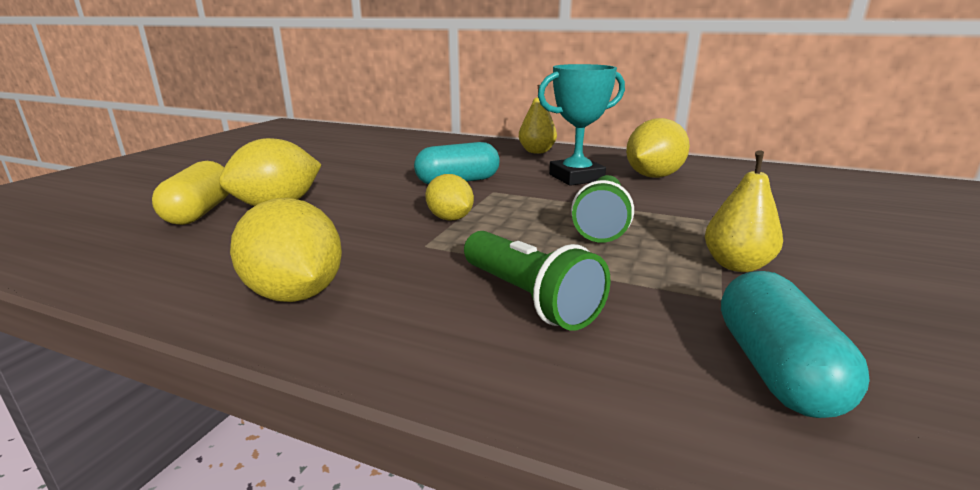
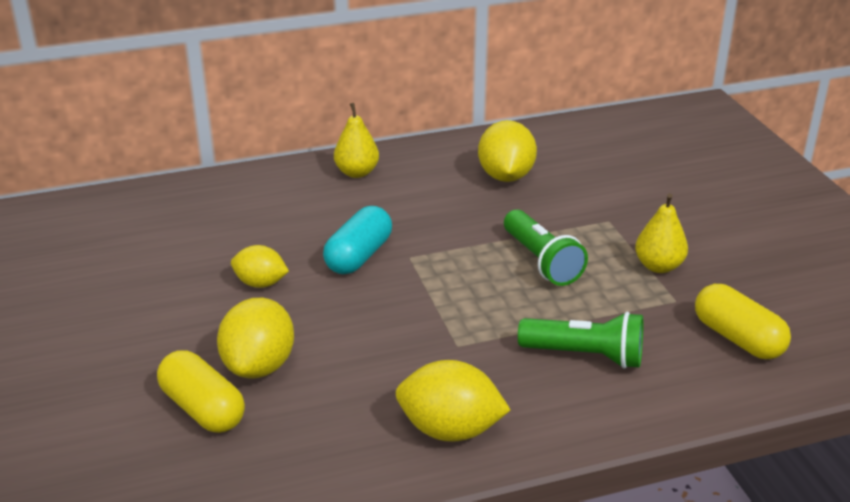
camera: 40 degrees left, 10 degrees up
(450, 218) = (430, 308): yellow lemon -> yellow lemon (260, 283)
(576, 177) = (449, 205): turquoise trophy -> none
(775, 369) = (738, 338): turquoise capsule -> yellow capsule

